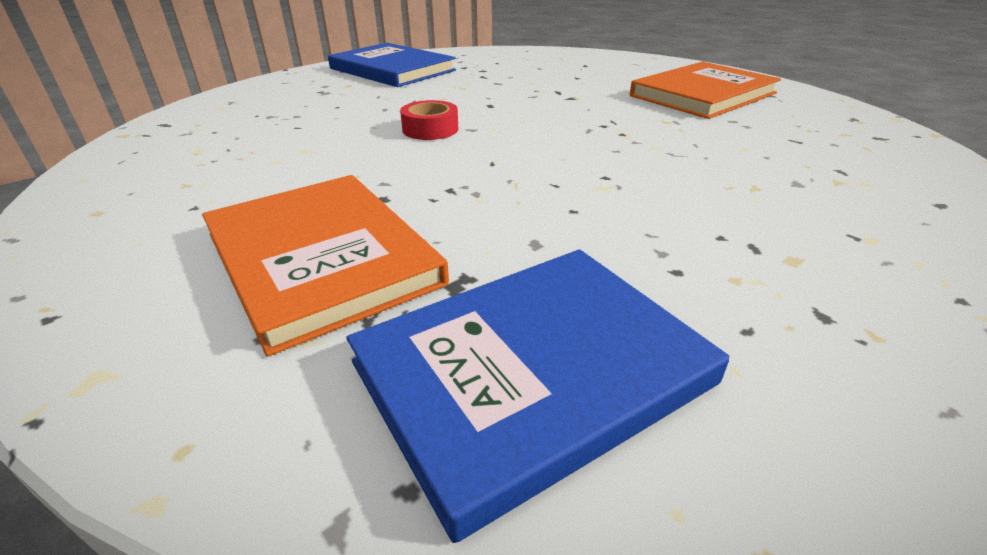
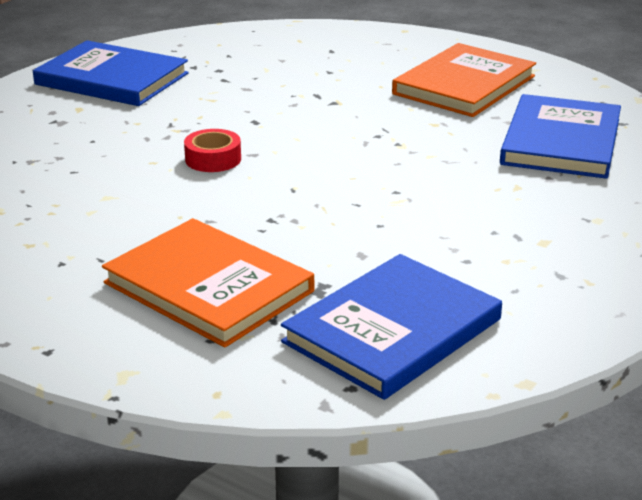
camera: 15 degrees left, 5 degrees down
(809, 148) = (561, 141): none -> blue book

